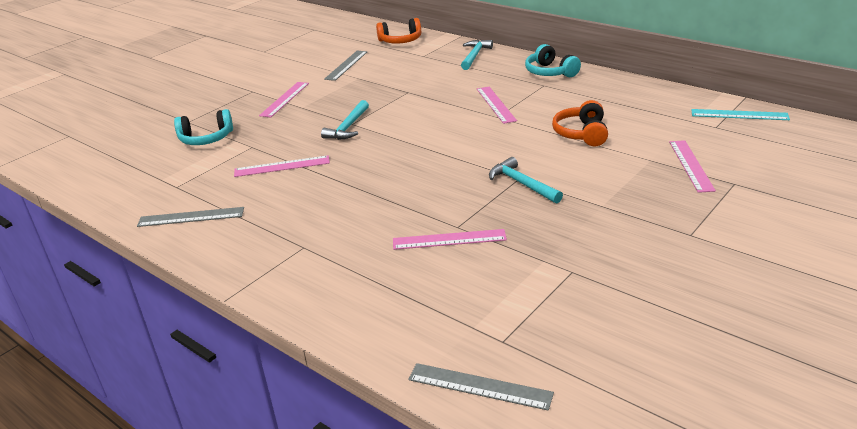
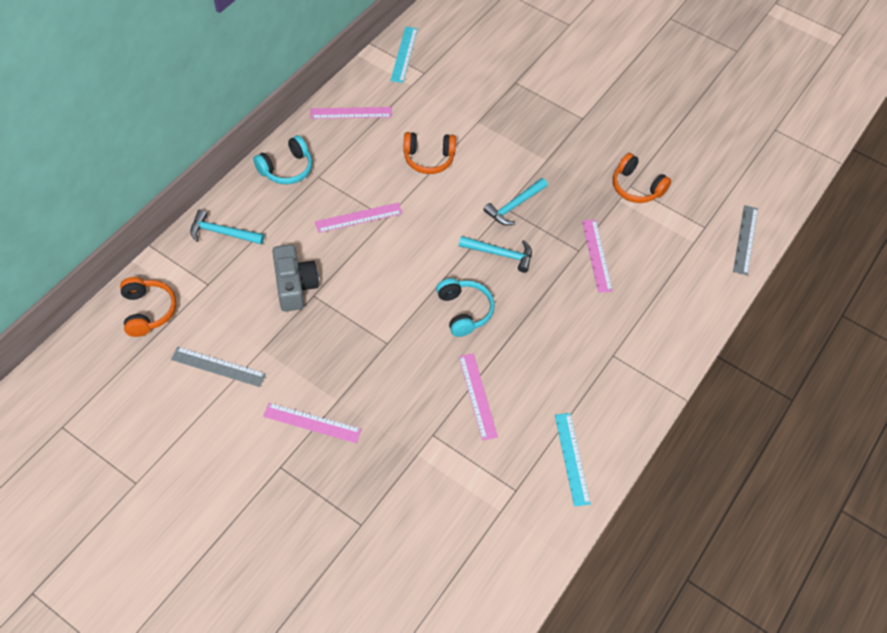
camera: 100 degrees left, 25 degrees up
(191, 217) = (572, 458): grey ruler -> turquoise ruler
(206, 138) = (409, 489): turquoise headphones -> turquoise headphones (464, 311)
(348, 127) = (396, 346): turquoise hammer -> turquoise hammer (500, 254)
(419, 84) = (294, 285): none -> grey camera
(570, 277) = (636, 187): none -> orange headphones
(691, 165) = (488, 100): pink ruler -> pink ruler (351, 113)

